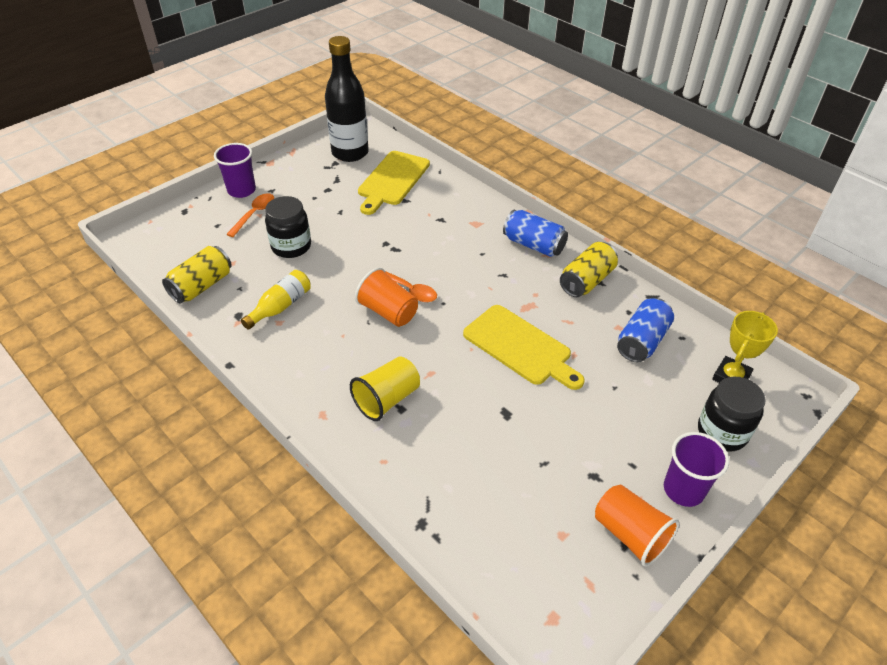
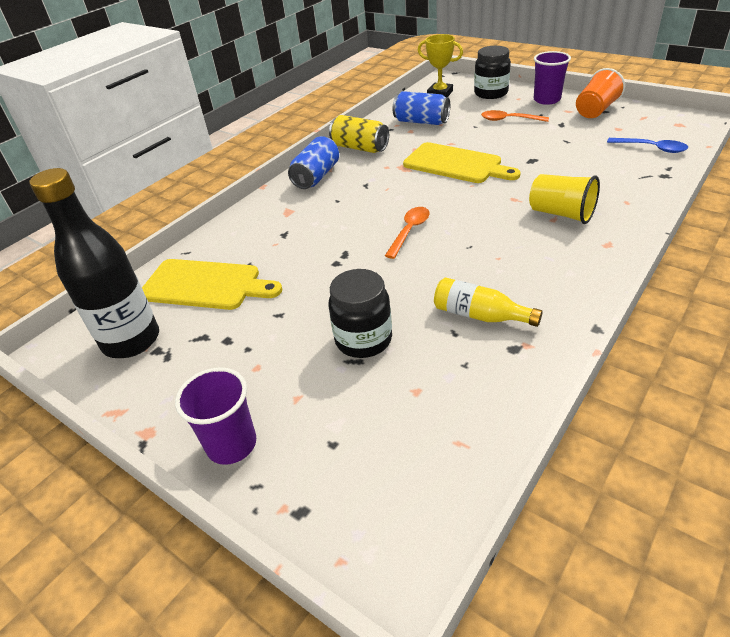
camera: 95 degrees left, 5 degrees down
(201, 286) = (479, 408): yellow can -> none
(254, 214) = (296, 404): orange spoon -> orange spoon (509, 120)
(388, 312) = (448, 237): orange cup -> none
(492, 545) = (651, 148): none -> blue spoon
(520, 347) = (456, 164): yellow cutting board -> yellow cutting board turned 90 degrees clockwise

